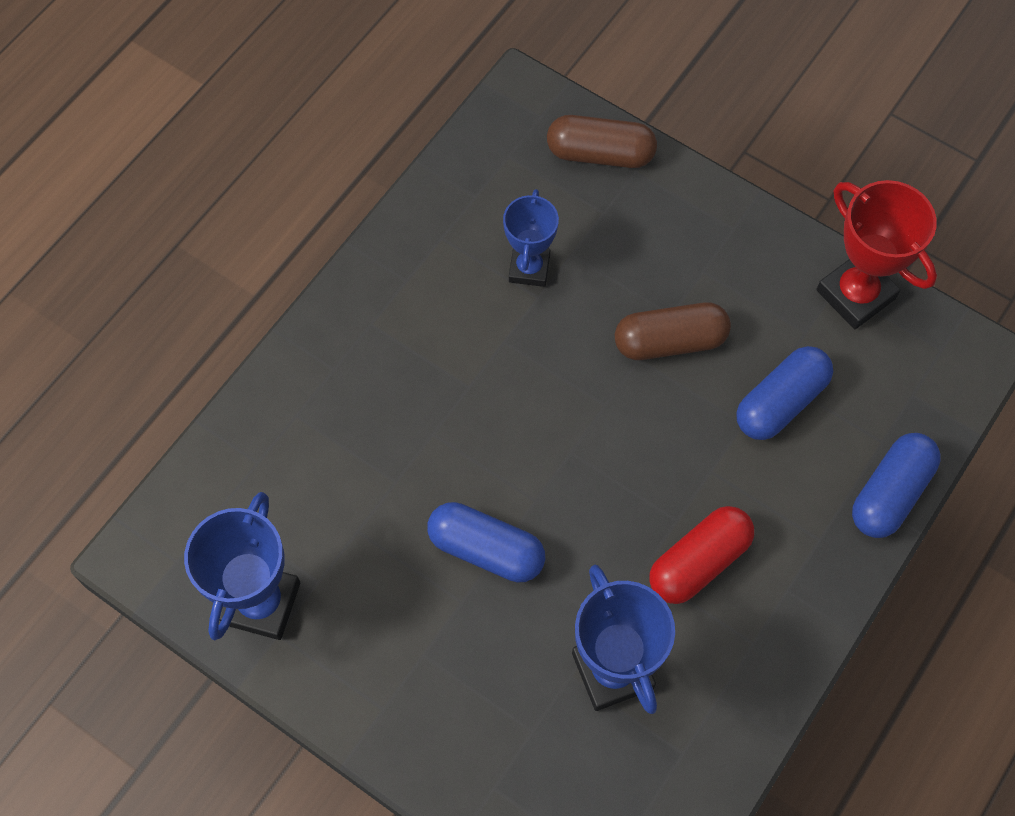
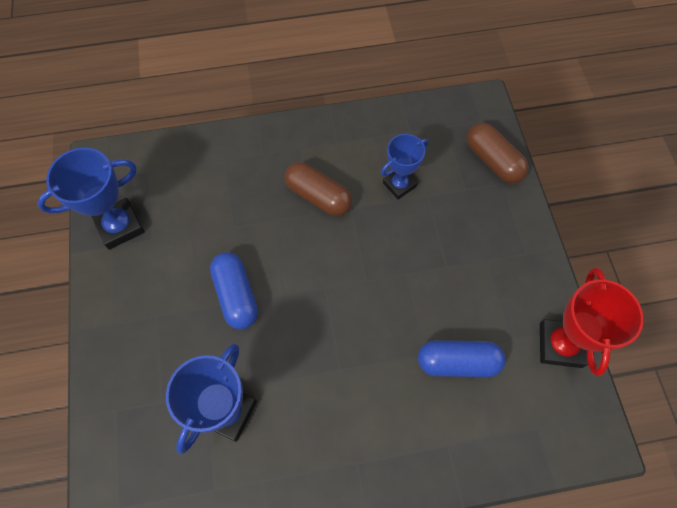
camera: 45 degrees right, 0 degrees up
(670, 341) = (431, 279): brown capsule -> brown capsule (318, 196)
(699, 562) = (327, 401): red capsule -> none
(890, 493) = (468, 468): blue capsule -> none

